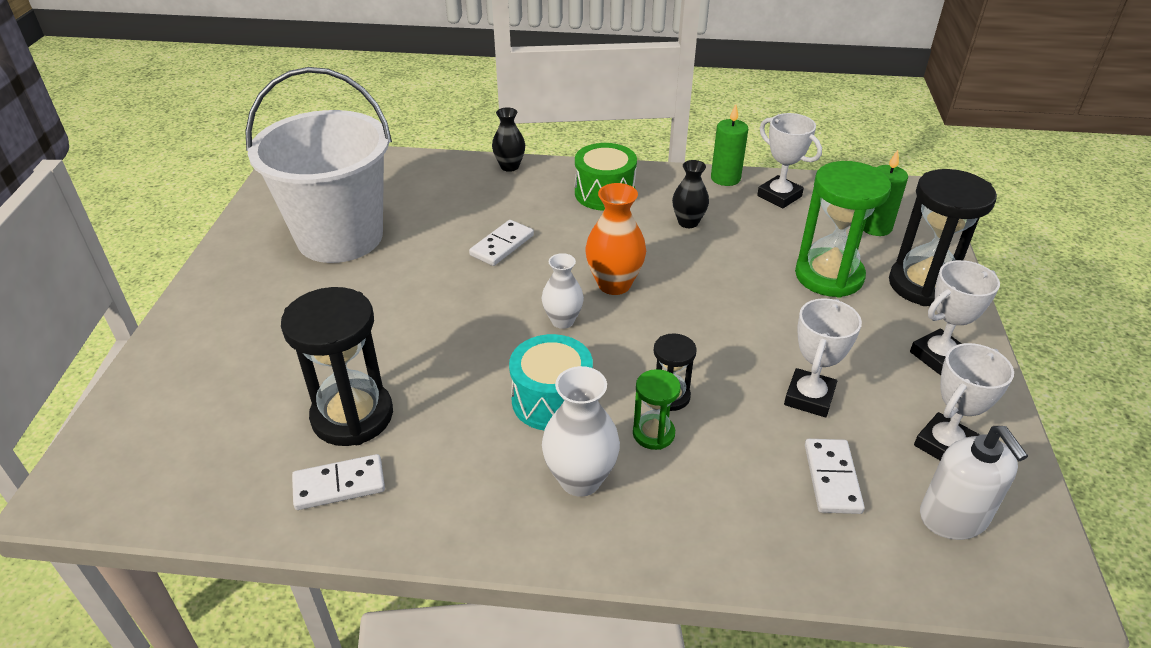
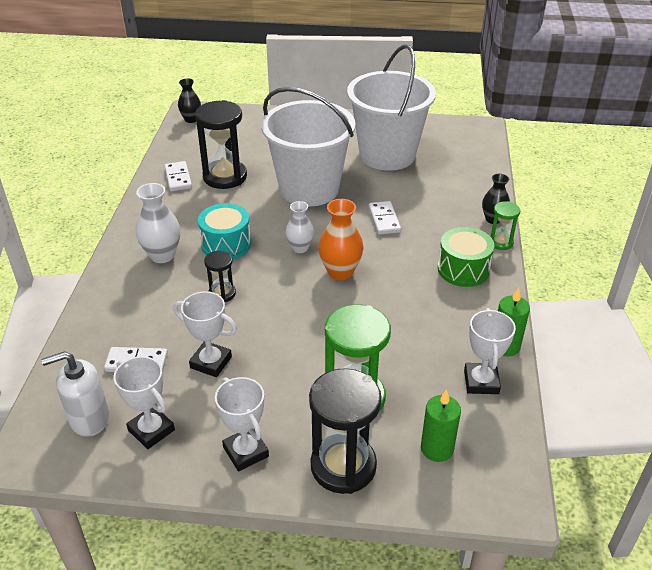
camera: 90 degrees right, 0 degrees up
(413, 314) = (309, 189): none -> white bucket
(502, 245) = (384, 220): white domino -> white domino turned 45 degrees clockwise
(653, 434) = (191, 285): green hourglass -> green hourglass (500, 242)
(688, 222) = (427, 316): black vase -> black vase (191, 119)
(779, 196) = (481, 382): white trophy -> white trophy turned 45 degrees counterclockwise

